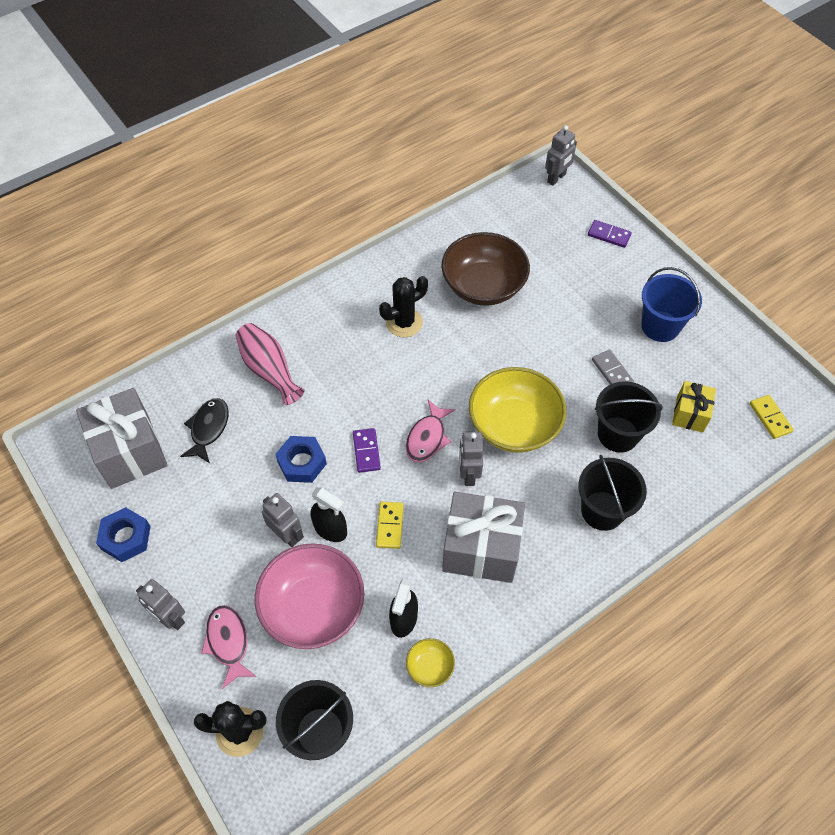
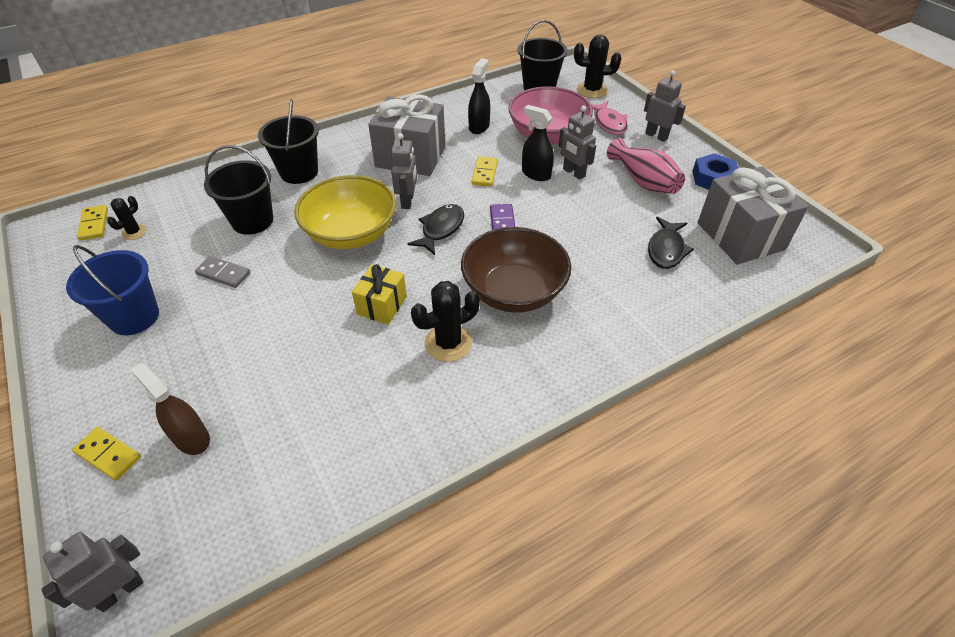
camera: 175 degrees left, 10 degrees down
(269, 370) = (612, 300): pink vase -> pink vase (643, 181)
(302, 463) = (565, 218): blue nut -> none
(427, 438) = (441, 229): pink fish -> black fish
(430, 667) = (463, 107): yellow bowl -> none
(483, 286) = (331, 385): brown bowl -> brown bowl (514, 291)
(562, 247) = (191, 438): none -> brown spray bottle
(609, 235) = (108, 455): purple domino -> yellow domino
(611, 371) = (223, 273): grey domino -> grey domino turned 45 degrees counterclockwise
(690, 414) = (170, 232): yellow gift -> yellow gift (382, 305)
(724, 411) = (134, 232): none -> black cactus

